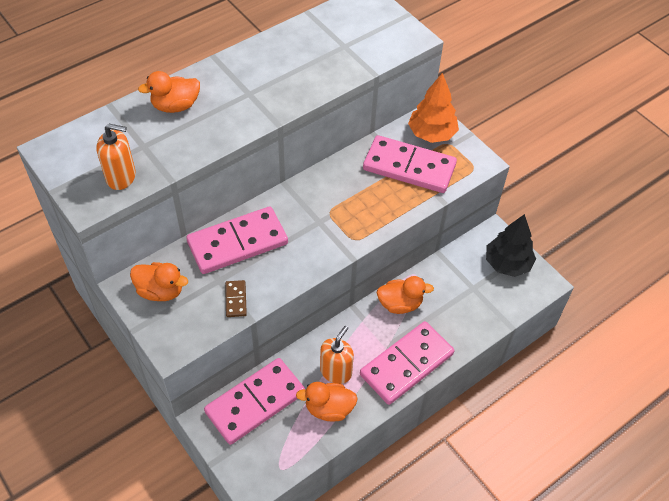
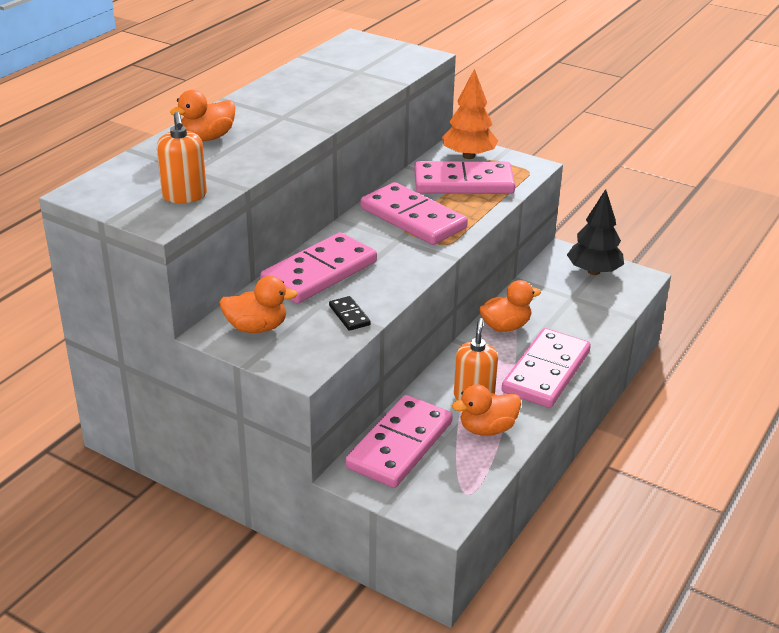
camera: 20 degrees left, 20 degrees down
(121, 177) = (184, 196): orange soap dispenser -> orange soap dispenser turned 90 degrees clockwise
(236, 300) = (349, 315): brown domino -> black domino
(343, 200) = (412, 218): none -> pink domino

